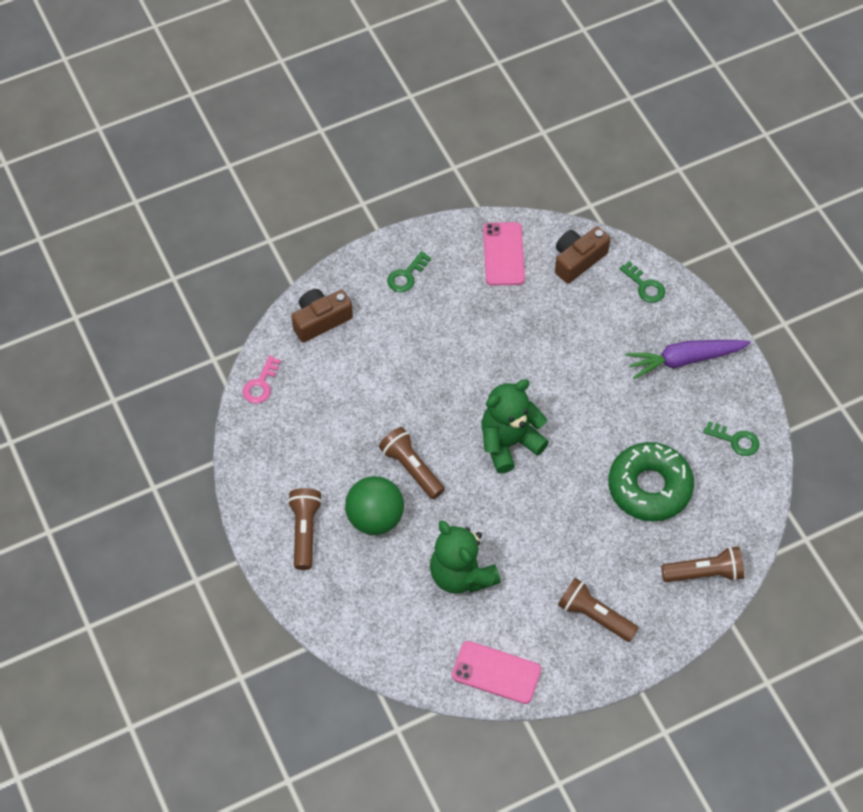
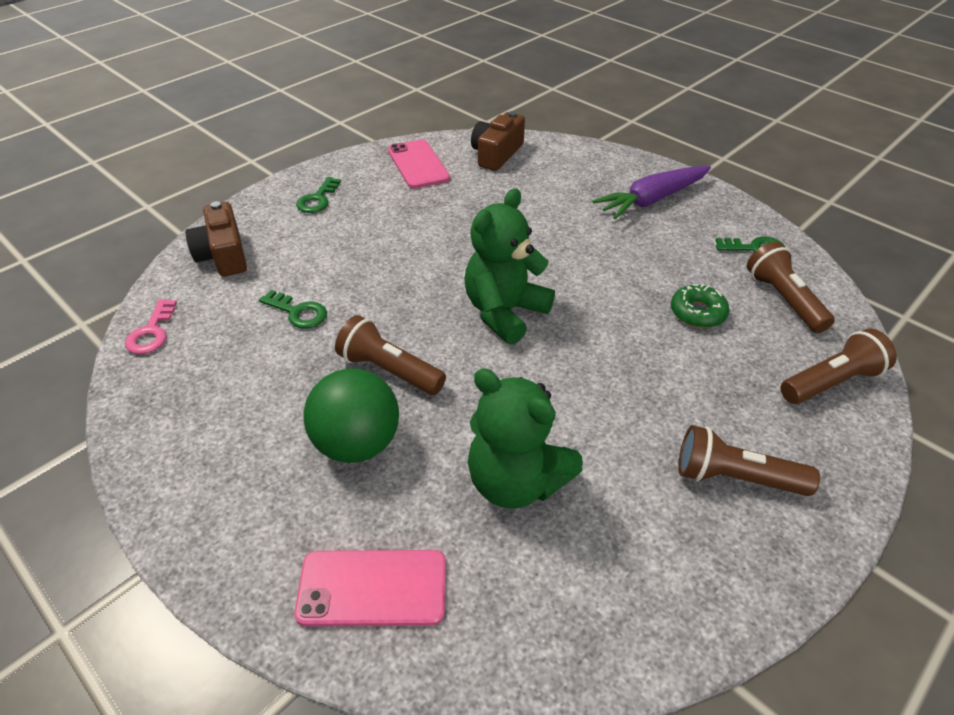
camera: 20 degrees left, 15 degrees down
(304, 532) = (250, 494): brown flashlight -> brown flashlight (783, 299)
(320, 320) = (223, 255): brown camera -> brown camera turned 60 degrees counterclockwise
(496, 672) = (644, 615): pink phone -> pink phone (372, 588)
(645, 286) = (574, 158): green key -> green key (298, 312)
(649, 487) = (697, 312): green donut -> green donut, size x0.51

